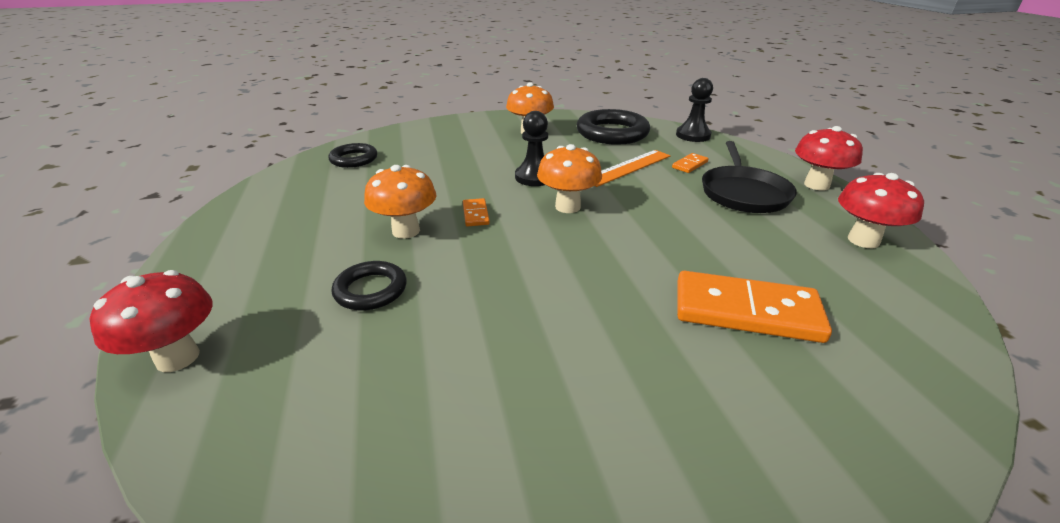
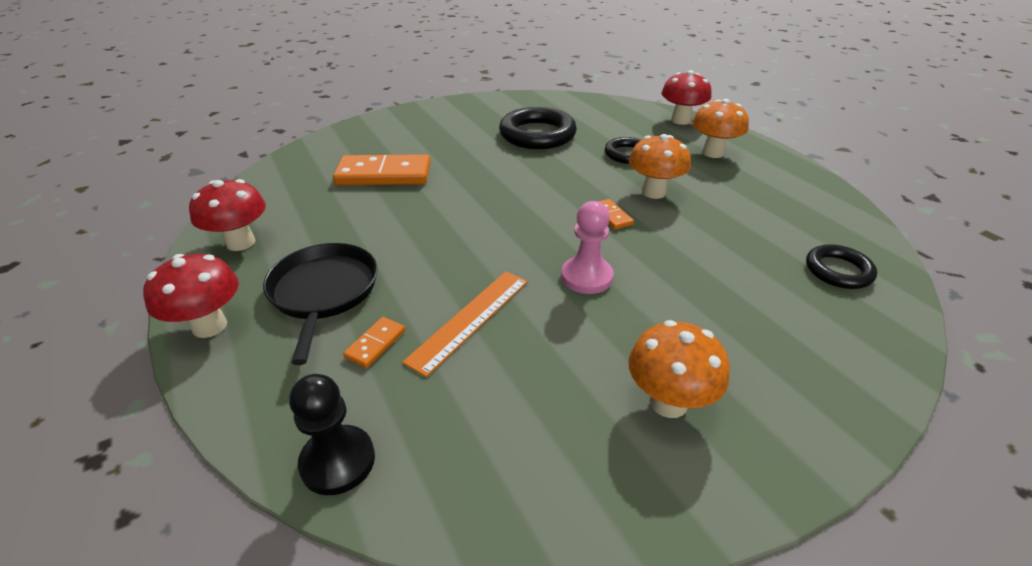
camera: 165 degrees right, 5 degrees up
(534, 177) = (586, 277): black pawn -> pink pawn
(567, 207) = (528, 238): orange mushroom -> orange mushroom (713, 153)
(612, 133) = (509, 435): black ring -> black ring (537, 134)

